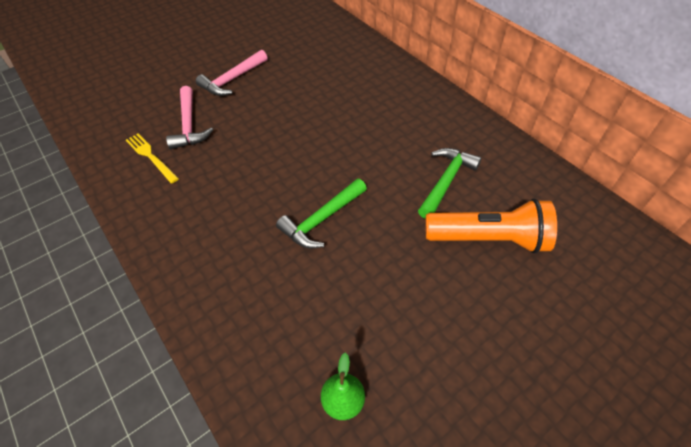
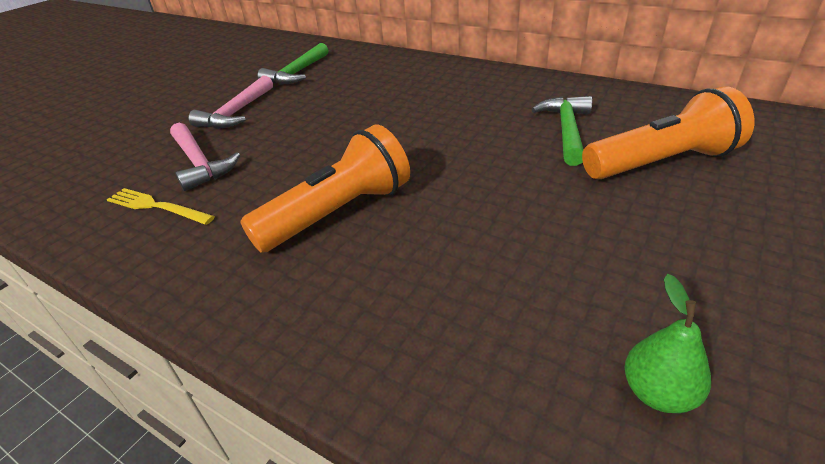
camera: 20 degrees left, 15 degrees down
(250, 203) = (338, 213): none -> orange flashlight
(322, 219) = (450, 201): green hammer -> green hammer (297, 73)

